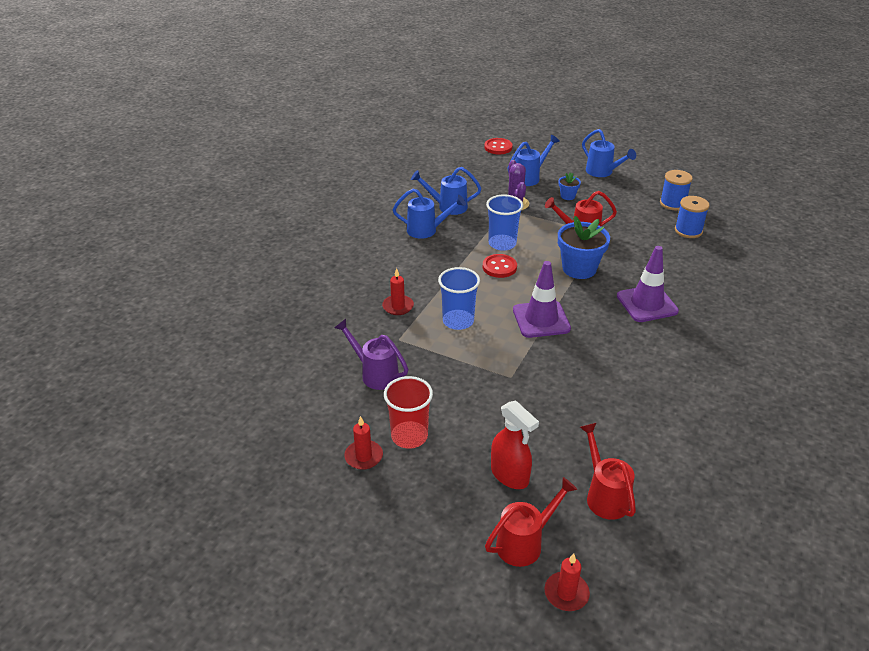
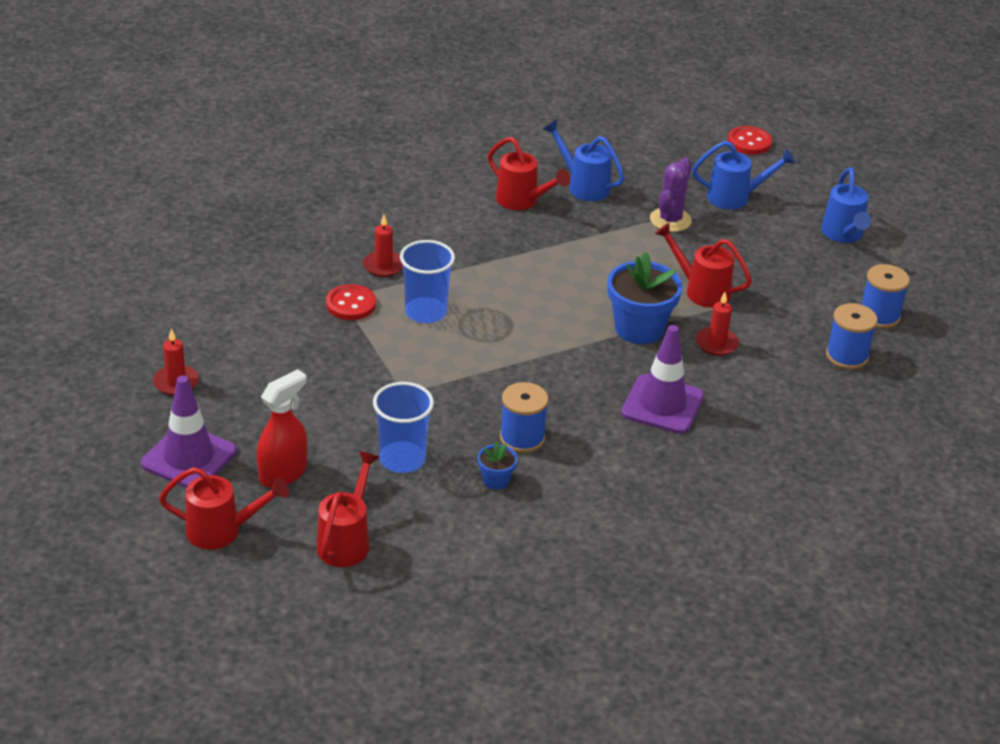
camera: 35 degrees right, 0 degrees up
(375, 374) = (277, 318): purple watering can -> none
(409, 436) = (237, 389): red cup -> none
(426, 230) = (522, 201): blue watering can -> red watering can
(499, 267) = (548, 281): red button -> red button (351, 304)
(502, 244) = (588, 257): blue cup -> blue cup (402, 459)
(510, 475) = (283, 473): red spray bottle -> red spray bottle turned 135 degrees counterclockwise
(541, 319) = (516, 357): purple traffic cone -> purple traffic cone (189, 457)
(566, 593) = (204, 587): red candle -> red candle (716, 344)
(567, 196) = (751, 242): blue flower pot -> blue flower pot (496, 480)
(607, 365) = (522, 438): none -> blue spool

